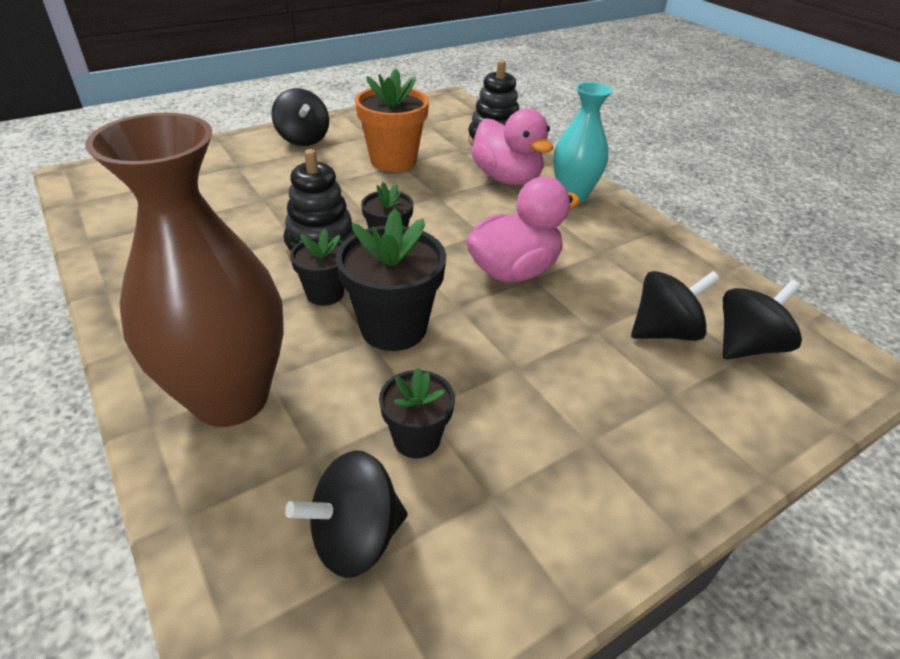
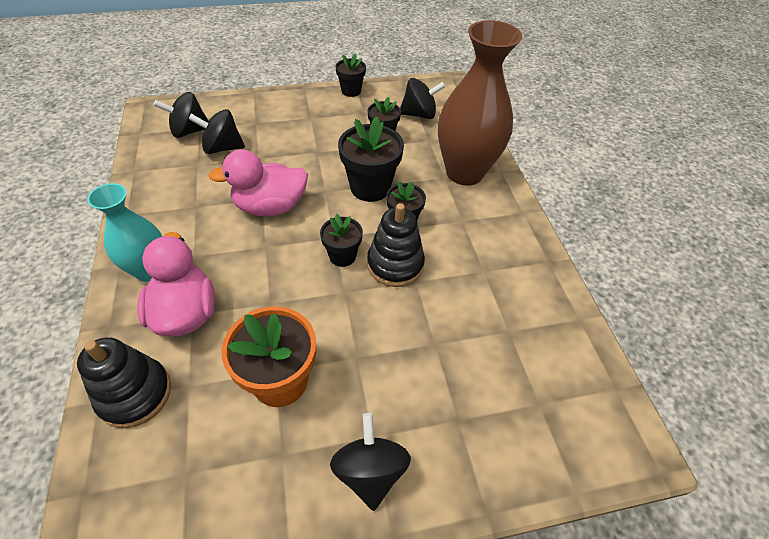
camera: 160 degrees left, 10 degrees up
(566, 568) = (351, 91): none -> black flower pot

